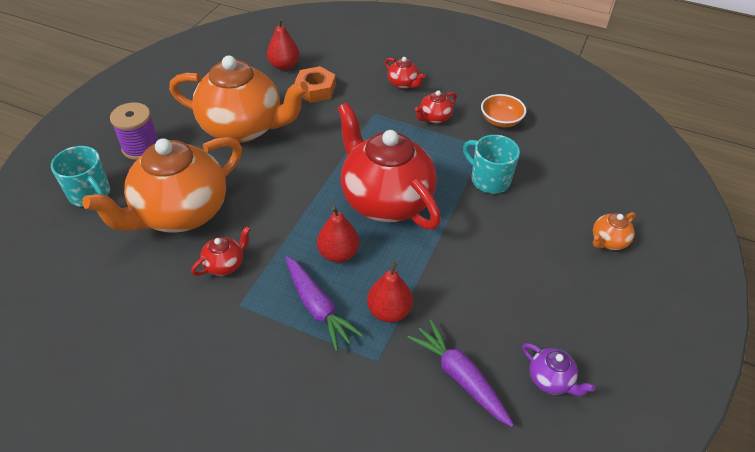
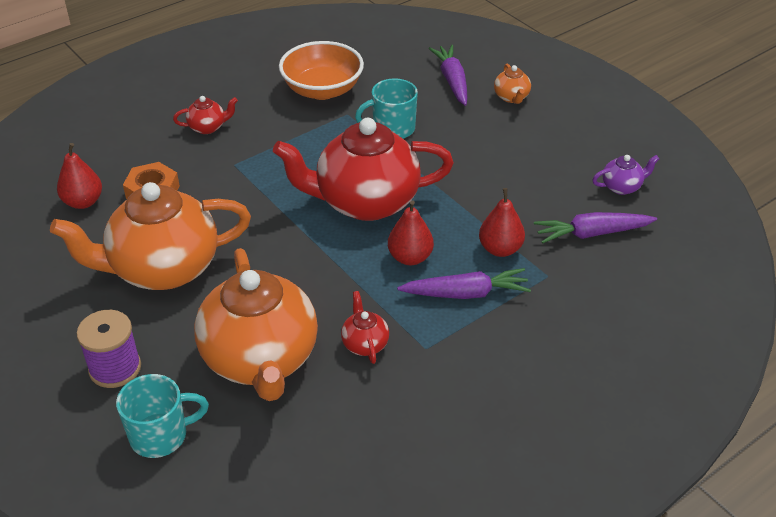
camera: 60 degrees left, 5 degrees down
(243, 128) = (163, 269): orange teapot -> orange teapot turned 150 degrees counterclockwise
(434, 118) = (280, 127): red teapot -> none
(500, 121) = (322, 90): orange bowl -> orange bowl, size x1.70
(590, 192) = (452, 81): none -> purple carrot

